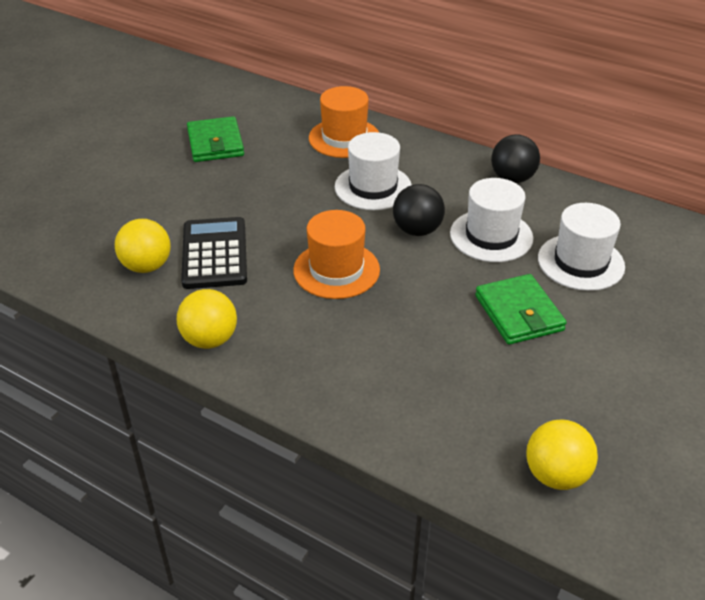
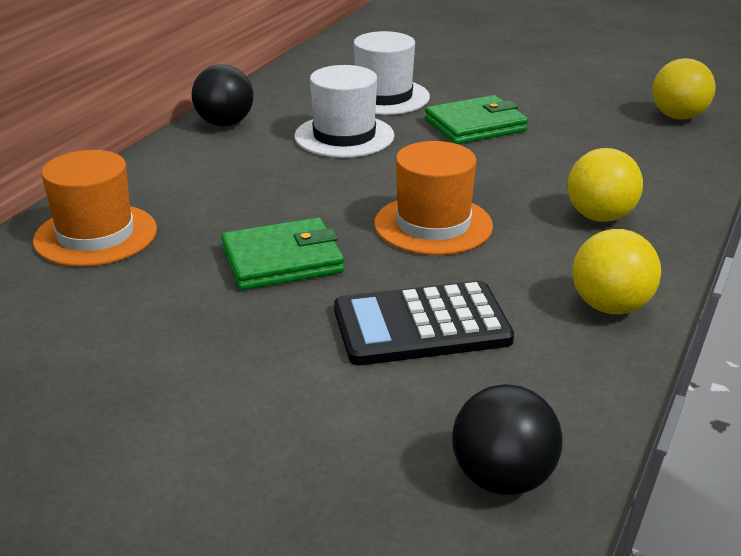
camera: 95 degrees left, 10 degrees down
(147, 266) = (471, 391): yellow ball -> yellow ball (600, 217)
(215, 143) = (76, 366): green wallet -> green wallet (282, 260)
(373, 187) = (239, 207): white hat -> none
(417, 230) = (339, 176): black ball -> black ball (502, 479)

